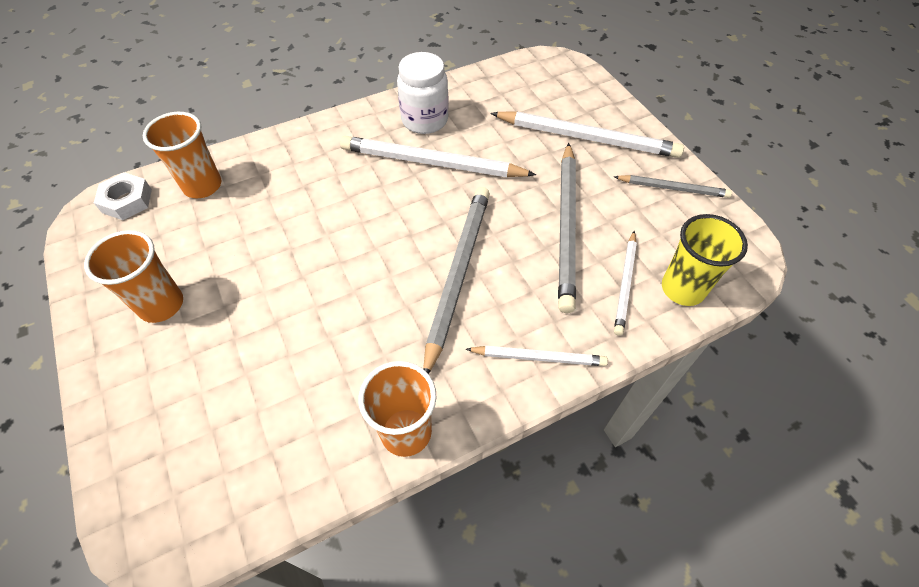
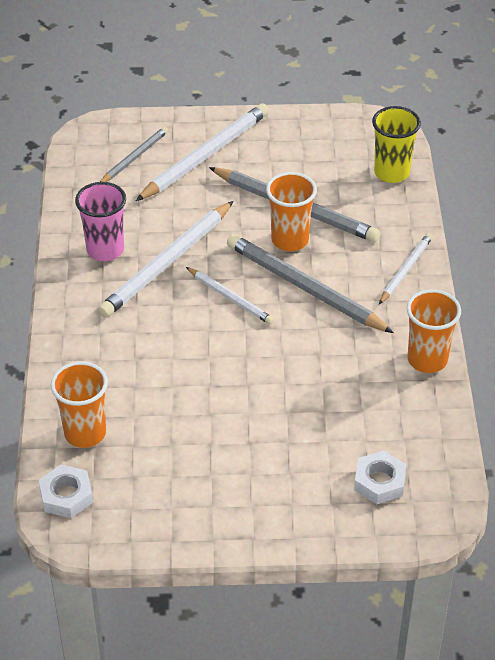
camera: 65 degrees left, 10 degrees down
(161, 305) = (222, 485): orange cup -> orange cup (290, 240)
(196, 449) = (379, 482): none -> white nut
(424, 120) = (105, 250): white jar -> pink cup
(625, 284) = (369, 199): white pencil -> white pencil (230, 298)
(672, 188) = (295, 133): grey pencil -> grey pencil (134, 158)

